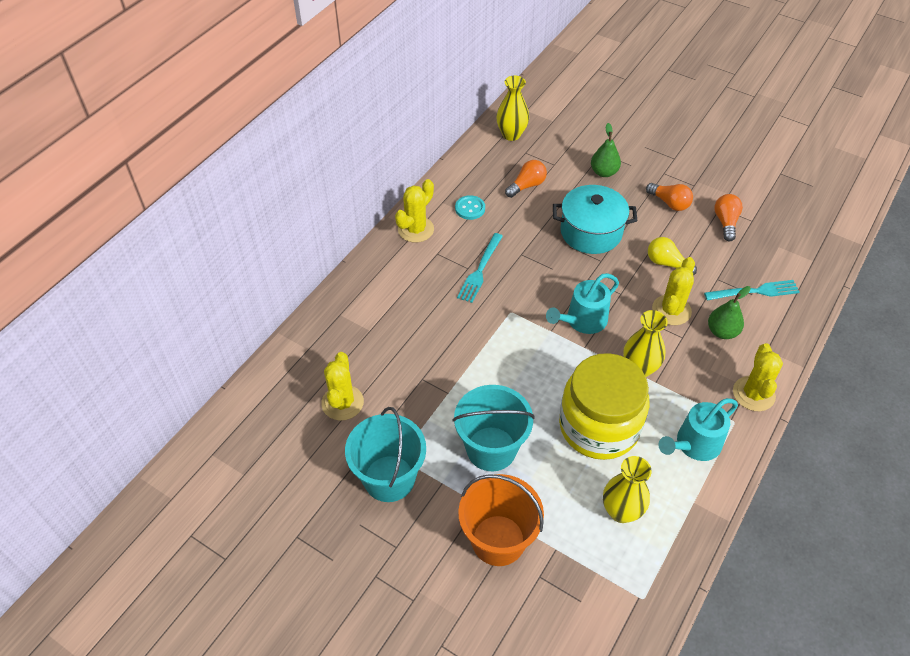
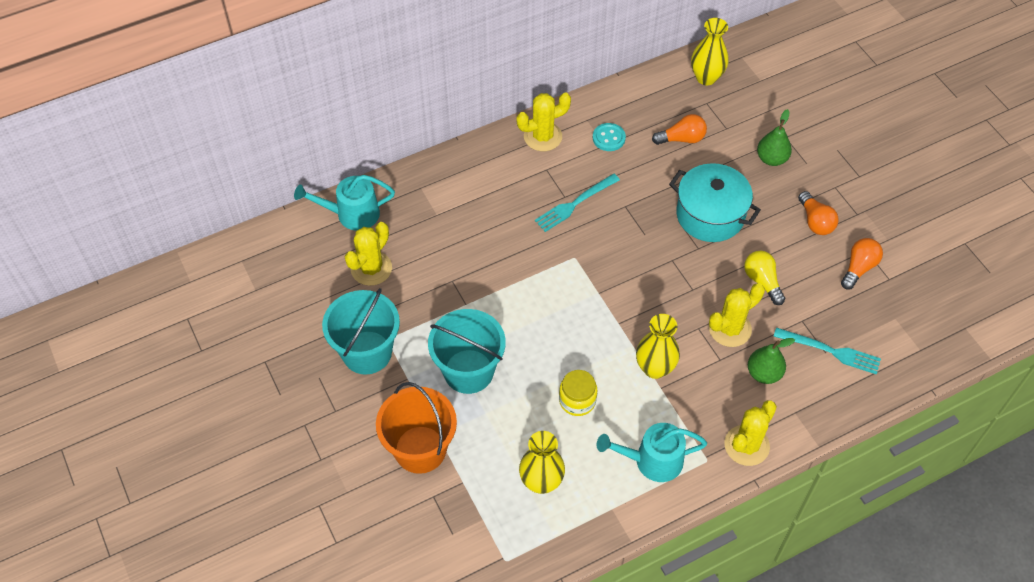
camera: 30 degrees right, 5 degrees up
(582, 320) = (636, 297): turquoise watering can -> turquoise watering can (352, 214)
(599, 426) = (577, 400): yellow jar -> yellow jar, size x0.45

